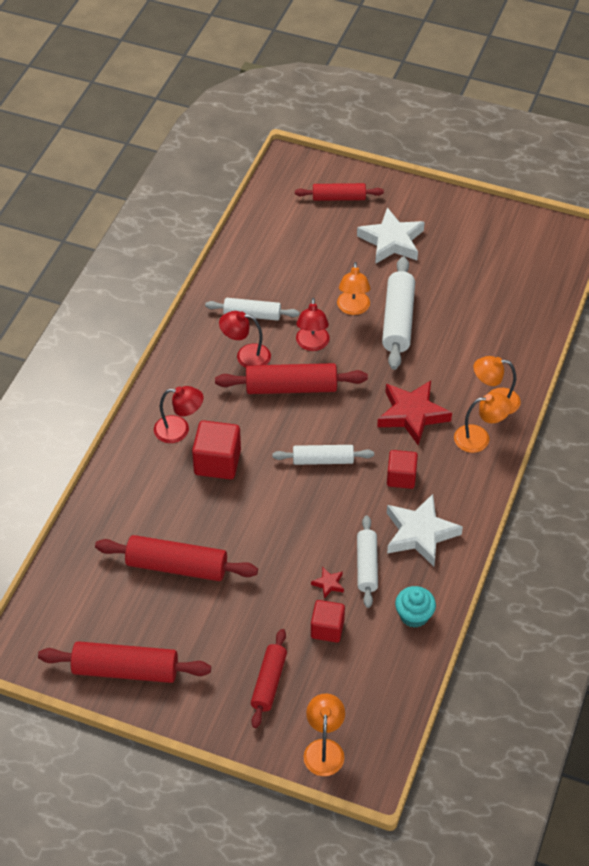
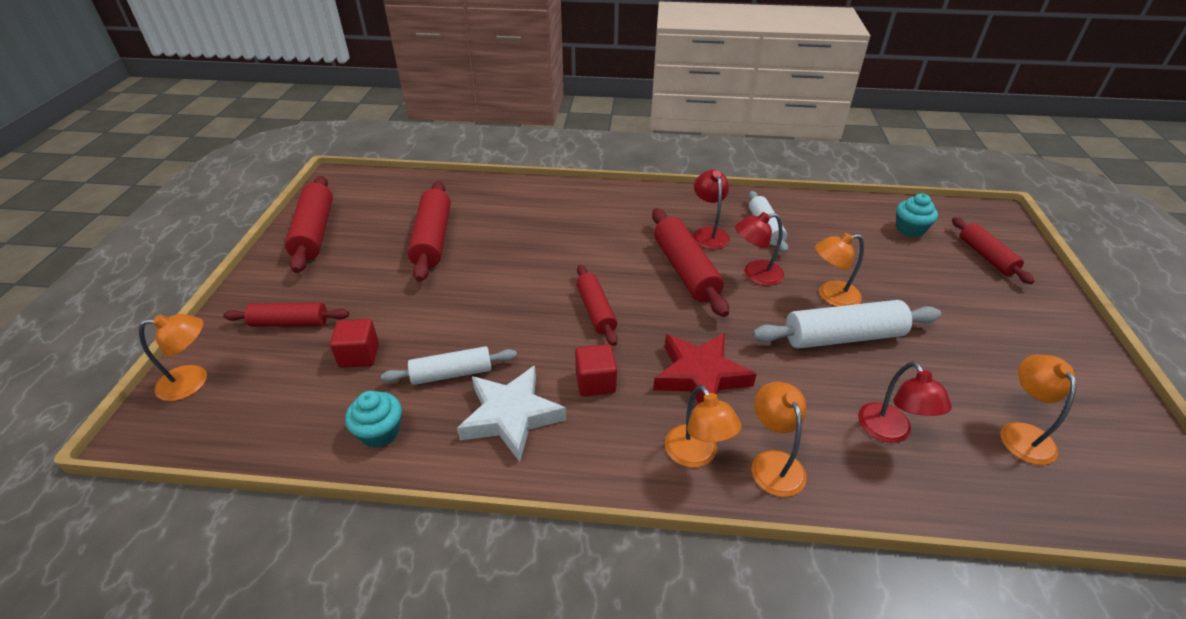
camera: 75 degrees right, 10 degrees down
(179, 430) = (594, 212): red lamp -> red lamp (890, 432)
(217, 462) = (564, 240): red cube -> none
(289, 224) = (910, 229): none -> turquoise cupcake
(323, 460) = (596, 311): white rolling pin -> red rolling pin
(328, 584) = (422, 345): red star -> none
(391, 241) = (965, 309): white star -> none
(503, 273) = (1021, 433): none -> orange lamp

